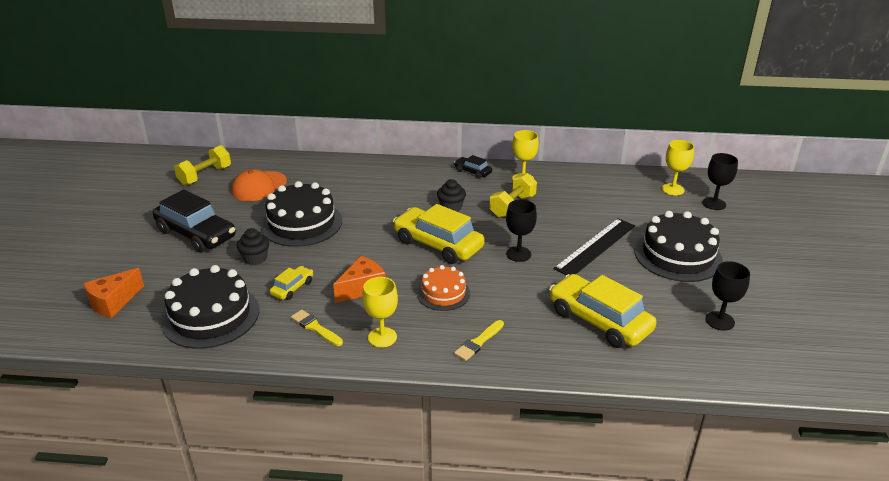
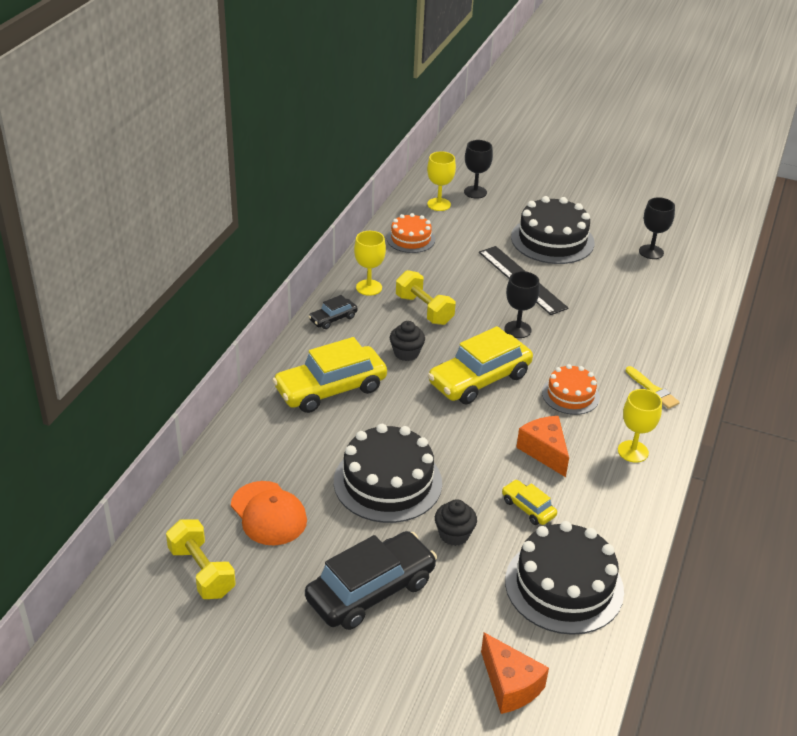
camera: 75 degrees left, 5 degrees up
(315, 328) = (606, 498): yellow brush -> none
(599, 321) = (637, 312): yellow car -> yellow car (330, 389)
(606, 185) = (410, 239): none -> orange cake

